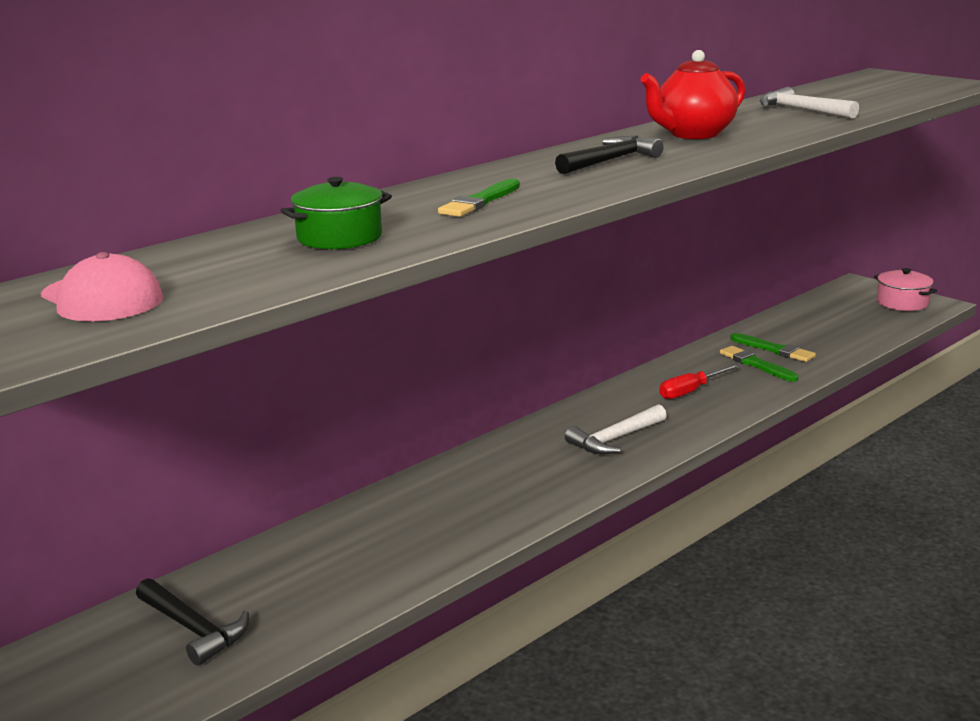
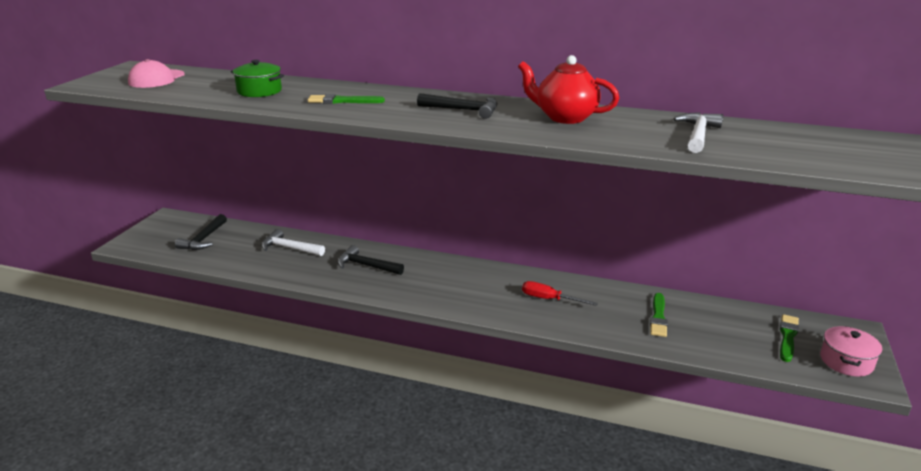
camera: 60 degrees right, 5 degrees up
(483, 487) = (366, 266): none -> black hammer
(615, 439) = (455, 289): white hammer -> white hammer (290, 248)
(756, 364) = (622, 315): green brush -> green brush (787, 337)

